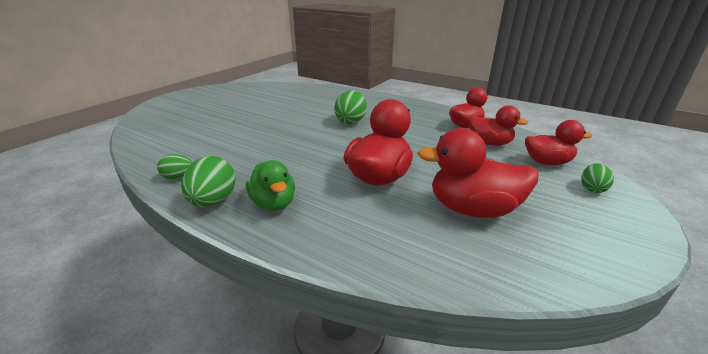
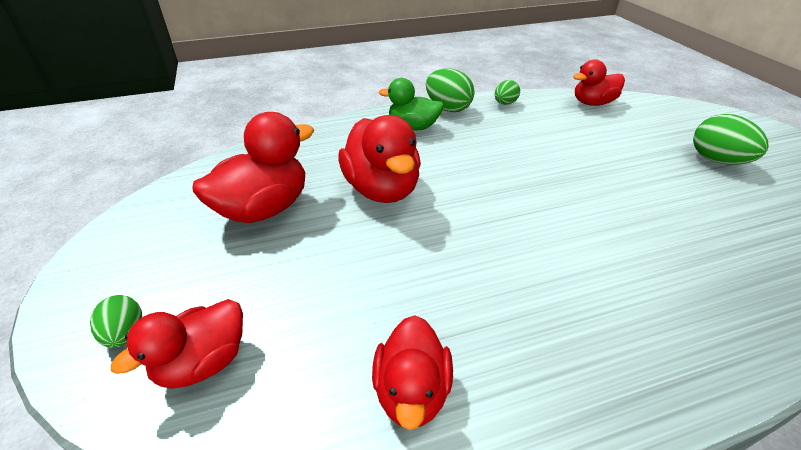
camera: 130 degrees right, 10 degrees up
(351, 121) = (562, 249): green egg -> green egg (717, 160)
(490, 143) = (323, 354): red duck -> red duck (593, 103)

